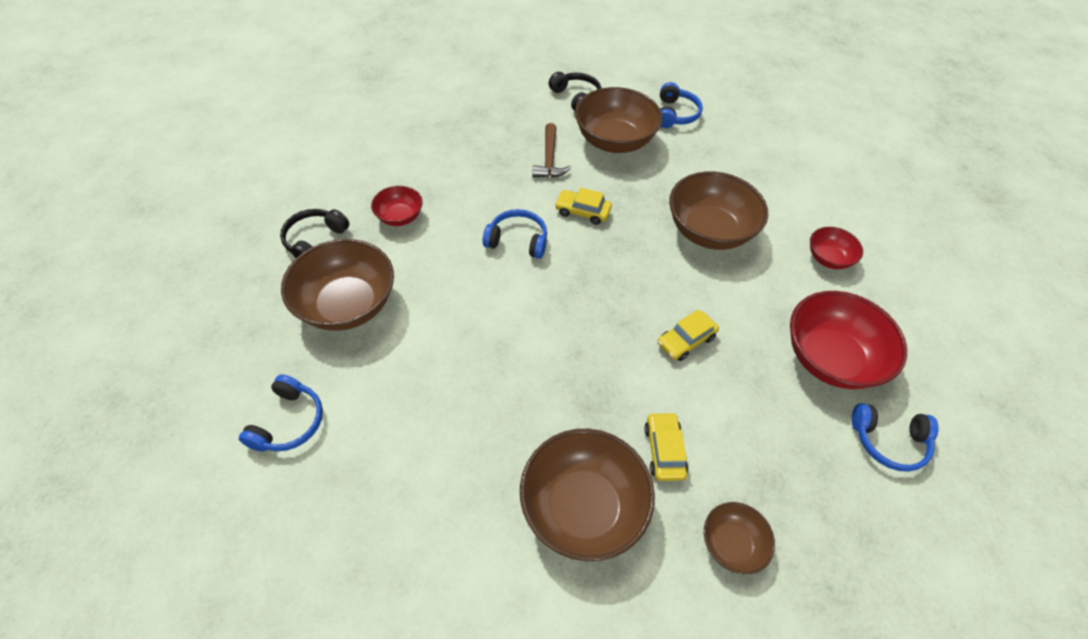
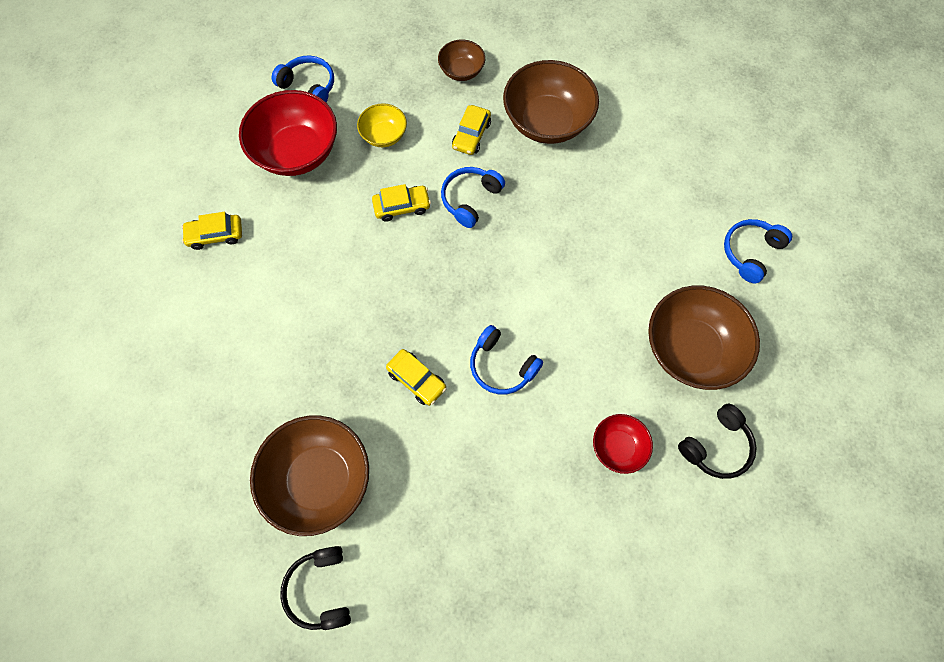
camera: 155 degrees left, 15 degrees up
(549, 159) = (414, 477): brown hammer -> none
(675, 114) = (212, 500): blue headphones -> blue headphones (470, 199)
(709, 231) = (302, 306): brown bowl -> none
(759, 411) = (384, 135): none -> yellow bowl
(828, 258) = (215, 235): red bowl -> yellow car

